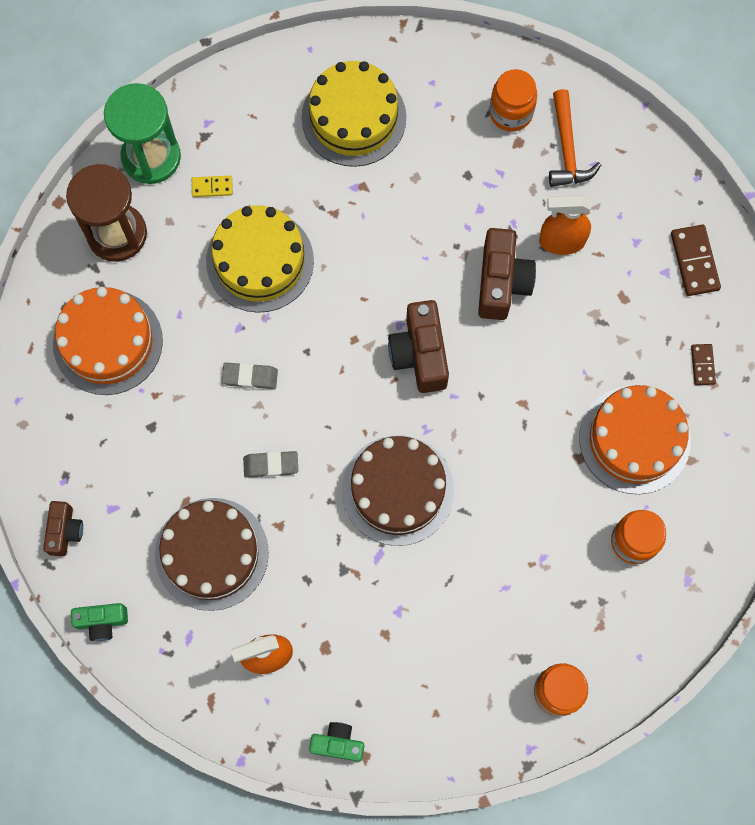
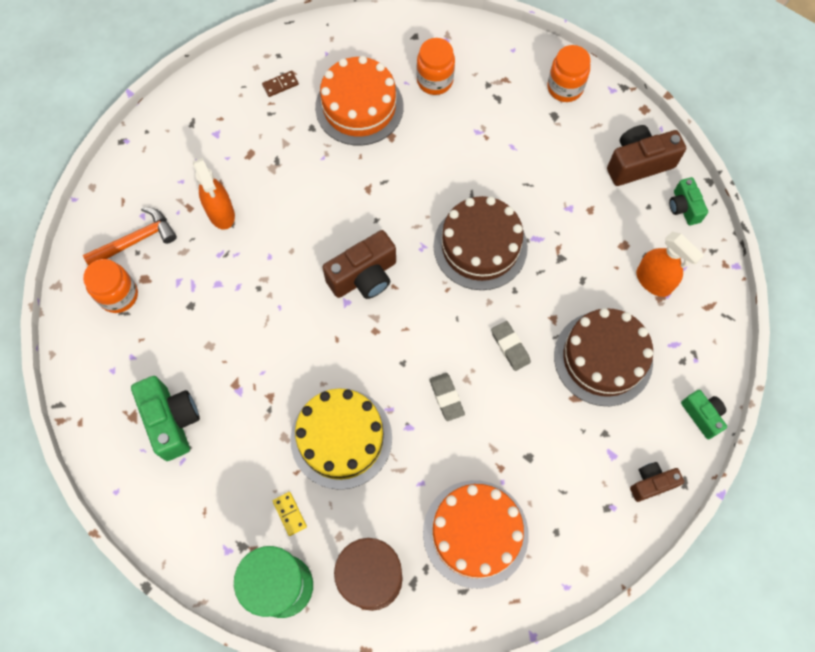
camera: 115 degrees left, 5 degrees down
(354, 118) = (172, 421): yellow cake -> green camera
(501, 282) = (275, 242): brown camera -> brown camera (638, 164)
(694, 261) = (199, 118): brown domino -> none

